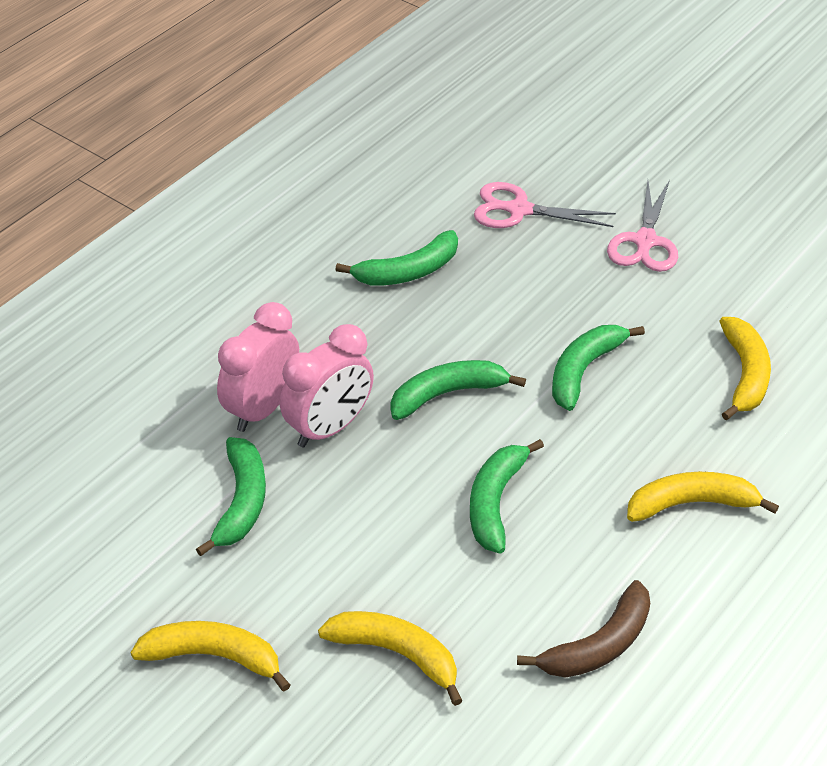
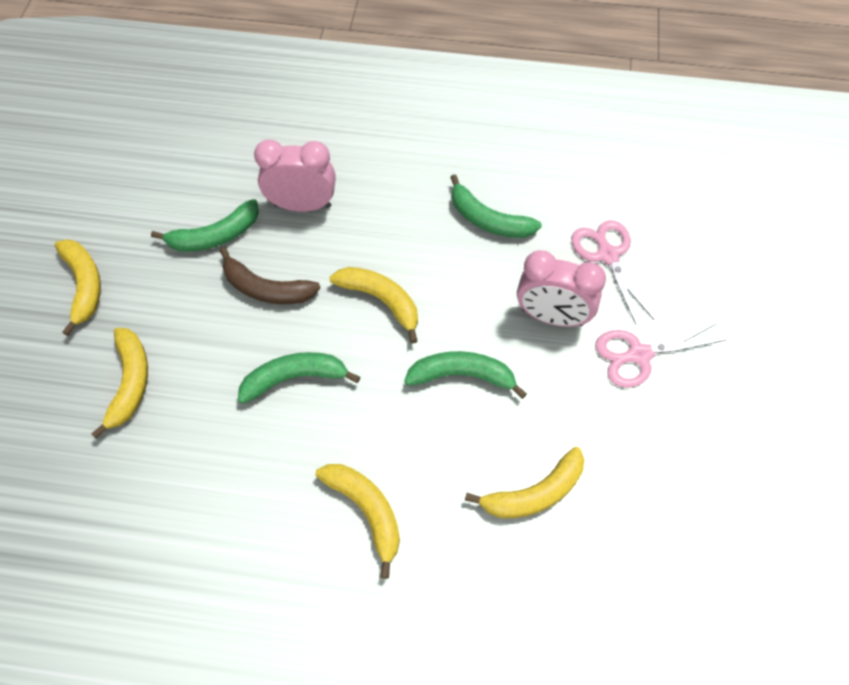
camera: 60 degrees right, 15 degrees up
(329, 428) = (307, 249): pink clock -> pink clock (552, 317)
(447, 394) = (381, 301): green banana -> yellow banana
(598, 645) = (194, 505): brown banana -> brown banana (266, 289)

